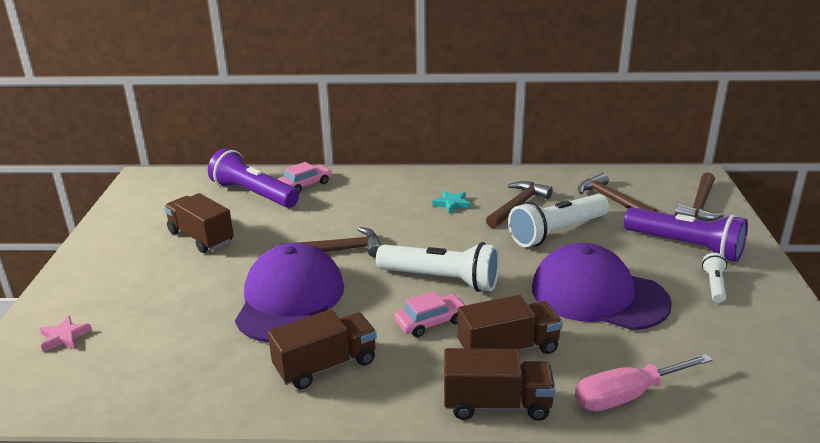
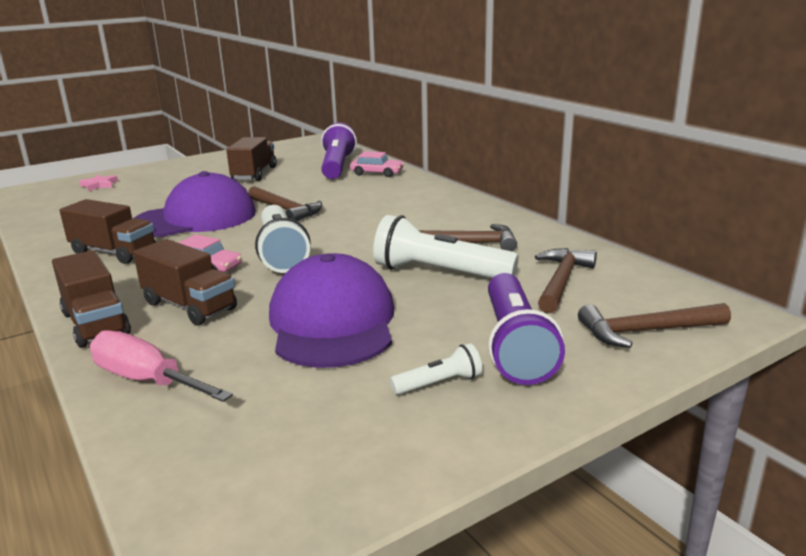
camera: 55 degrees right, 5 degrees down
(452, 204) = (425, 221): turquoise star -> none

